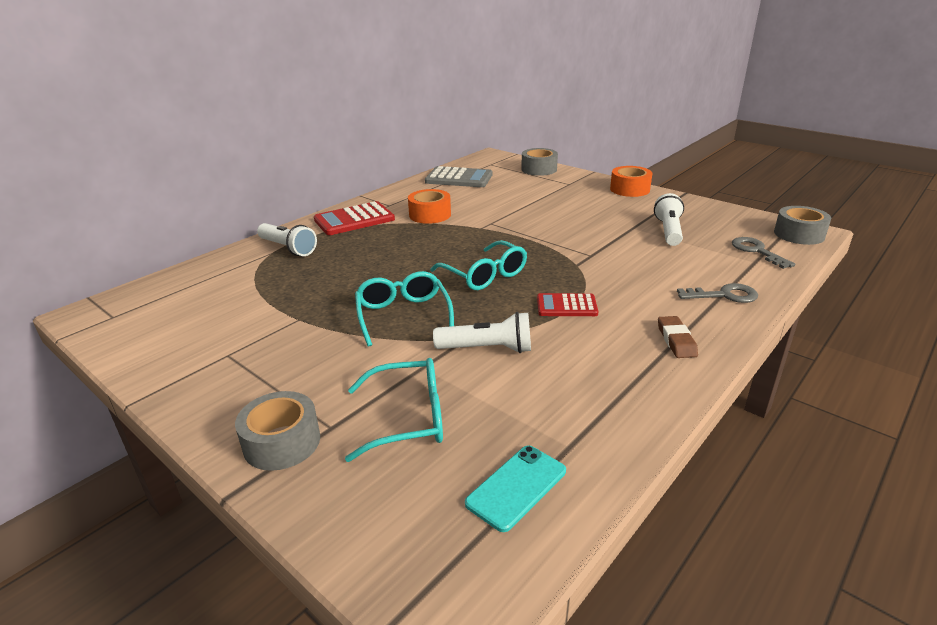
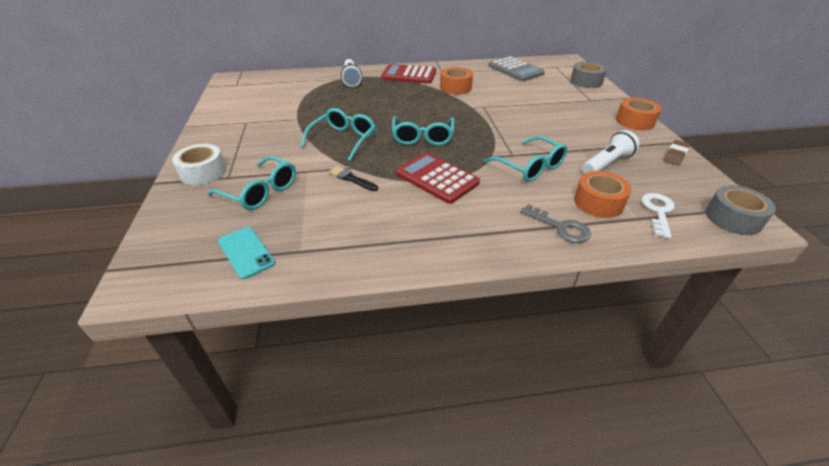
camera: 40 degrees right, 10 degrees up
(282, 442) = (203, 172): grey tape -> white tape
(487, 348) = (352, 179): white flashlight -> black brush
(516, 487) = (246, 252): turquoise phone -> turquoise phone turned 60 degrees clockwise
(566, 306) = (437, 178): red calculator -> red calculator, size x1.62
(622, 259) = (530, 167): none -> turquoise glasses
(676, 340) = (466, 235): brown eraser -> brown eraser (675, 155)
(713, 263) = (598, 202): none -> orange tape
(757, 251) = (658, 212): grey key -> white key

